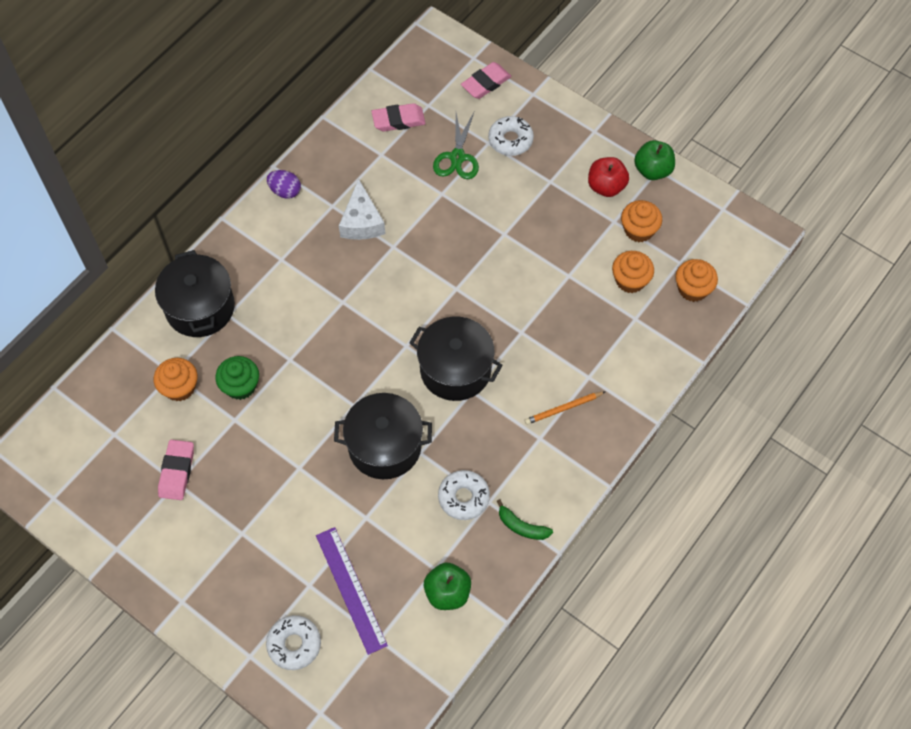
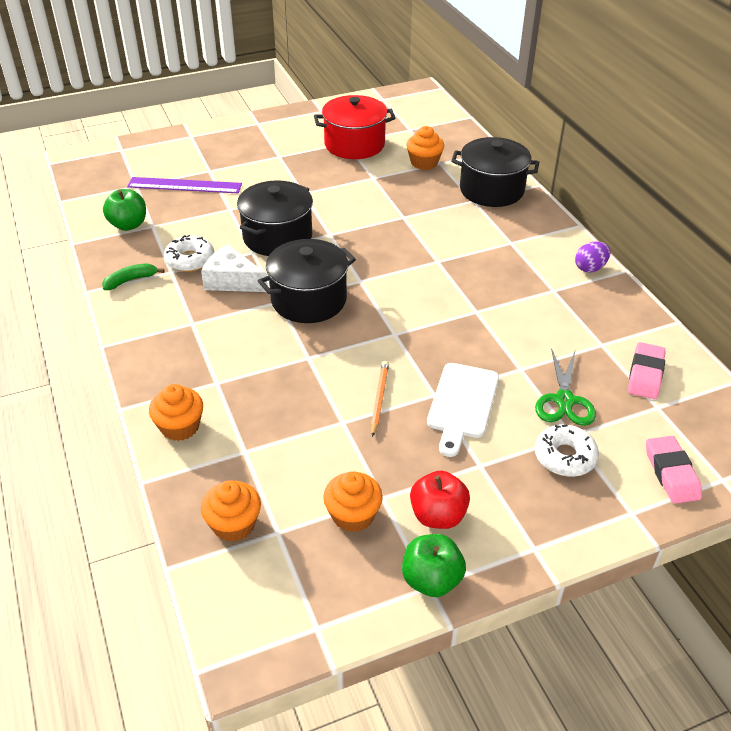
camera: 120 degrees right, 20 degrees down
(177, 471) = (354, 144): pink eraser -> red pot
(240, 386) = (400, 188): green cupcake -> none
(294, 644) = (177, 153): white donut -> none
(362, 221) = (521, 302): white cheese -> white cheese (232, 280)
(457, 157) = (564, 400): green scissors -> green scissors turned 120 degrees counterclockwise
(502, 213) = (462, 404): none -> white cutting board
(563, 409) = (203, 350): orange pencil -> orange pencil (379, 398)
(630, 280) = (293, 471): orange cupcake -> orange cupcake (180, 427)

